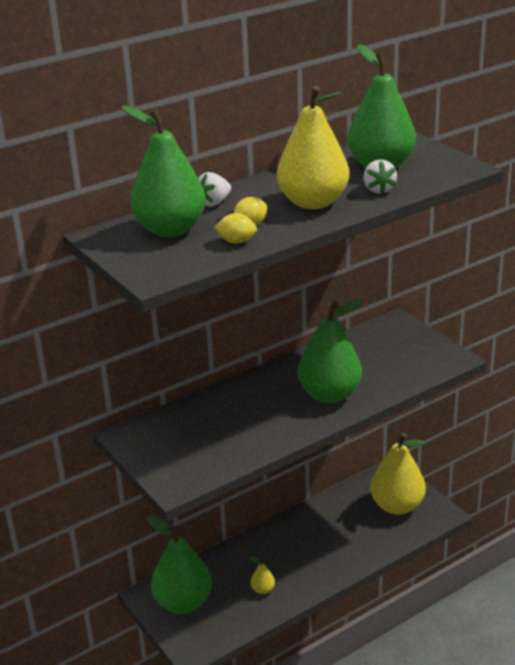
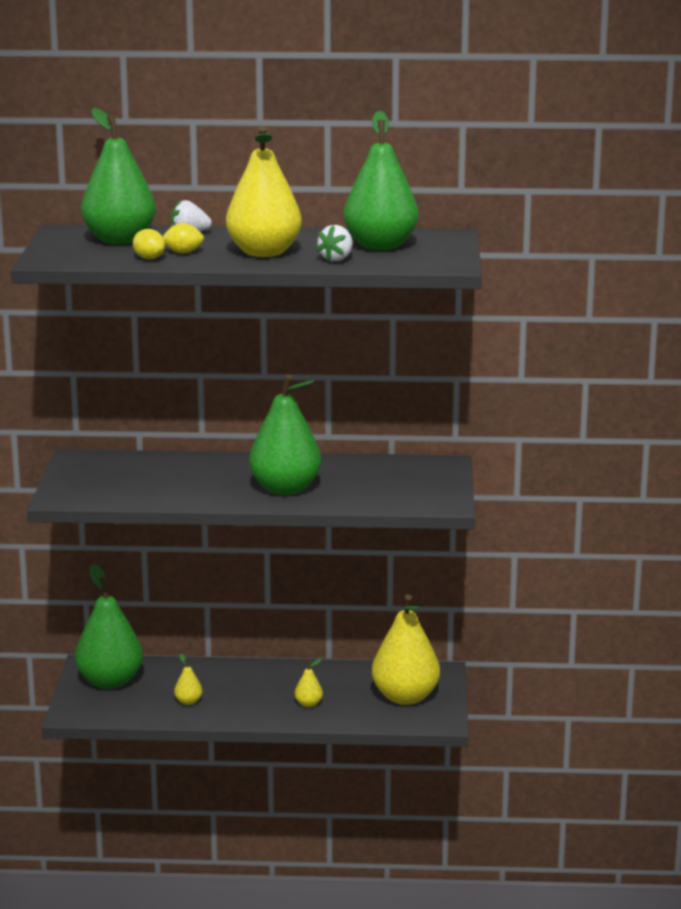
camera: 35 degrees right, 10 degrees down
(345, 546) = (308, 704): none -> yellow pear

